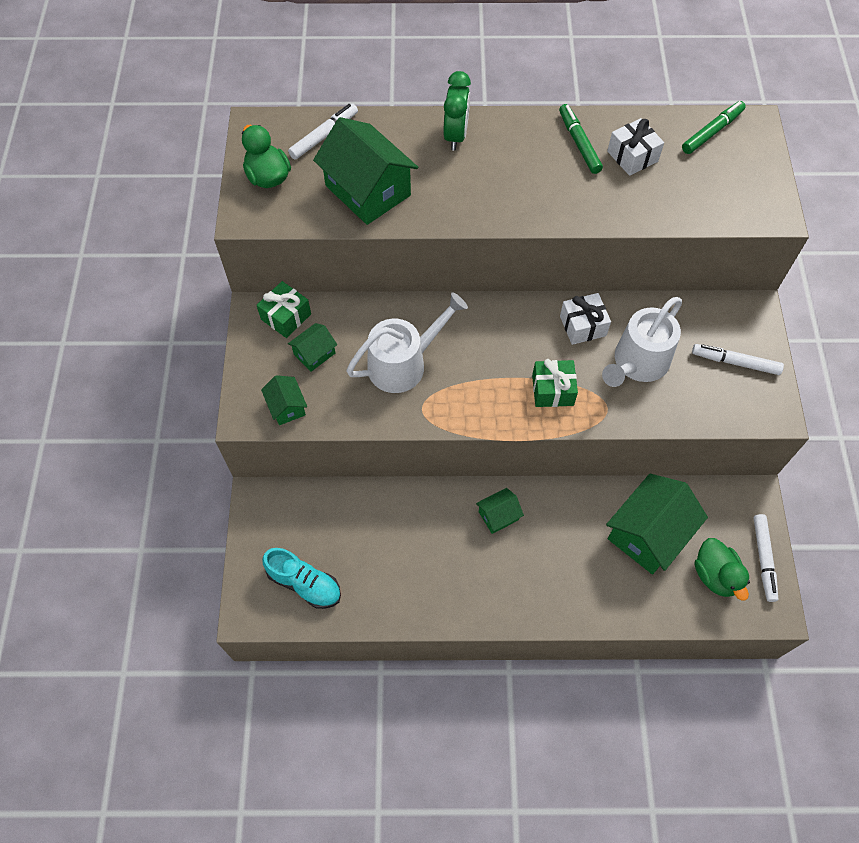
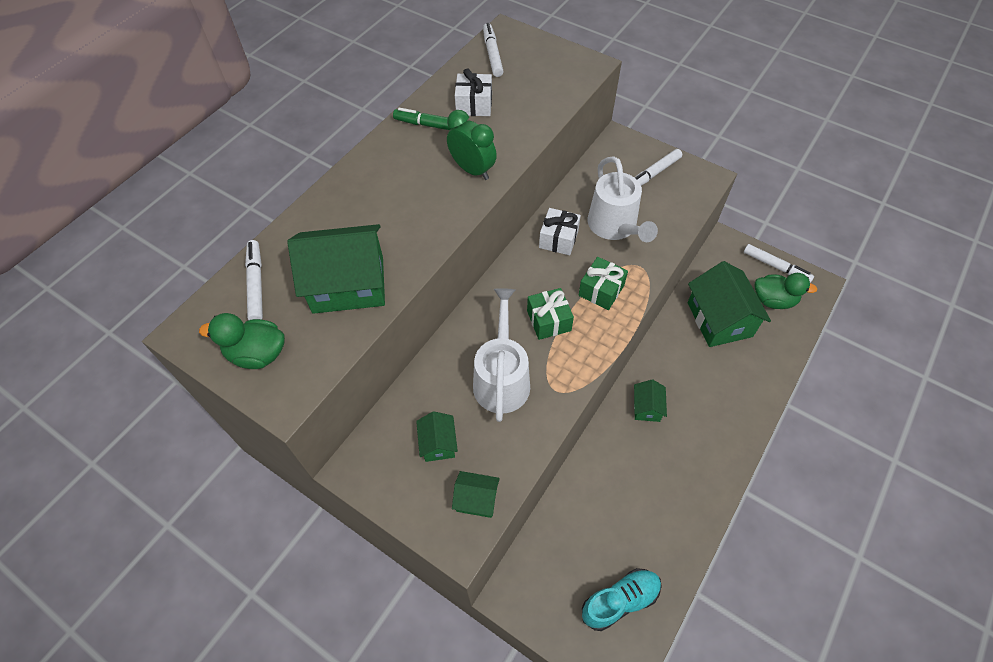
camera: 55 degrees left, 5 degrees down
(286, 317) = (380, 445): green gift -> green gift (549, 320)
(456, 136) = (351, 194): green clock -> green clock (472, 170)
(712, 132) = (492, 54): green marker -> white marker

